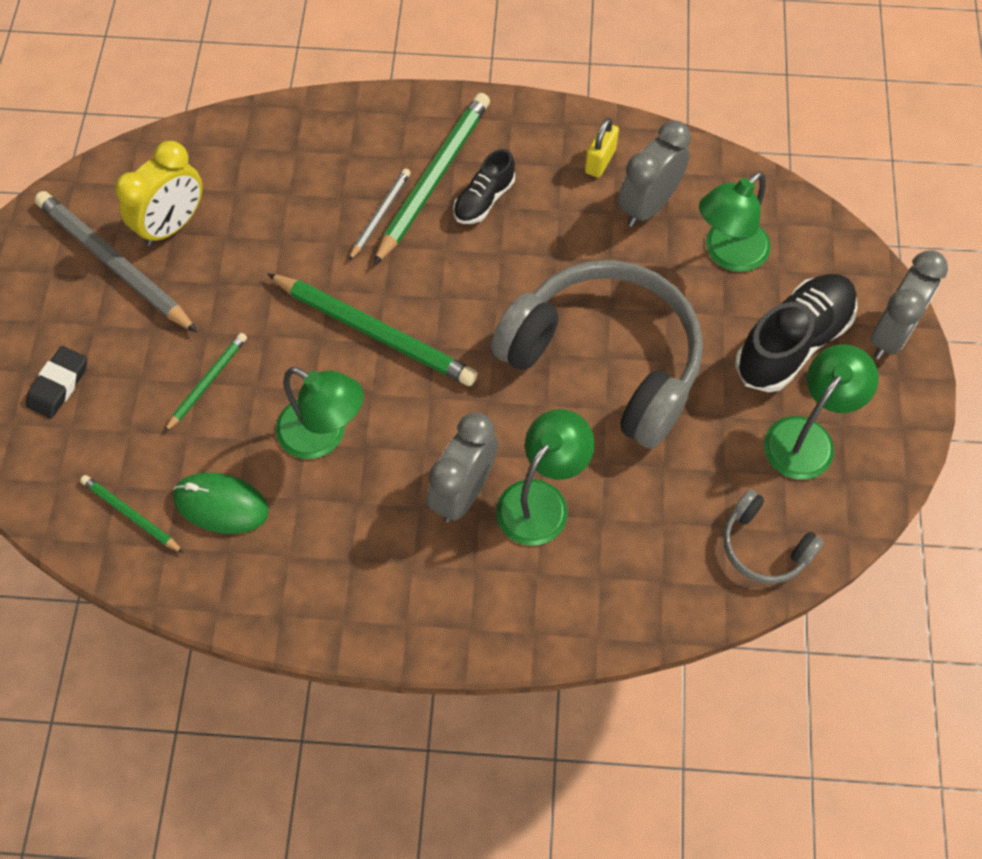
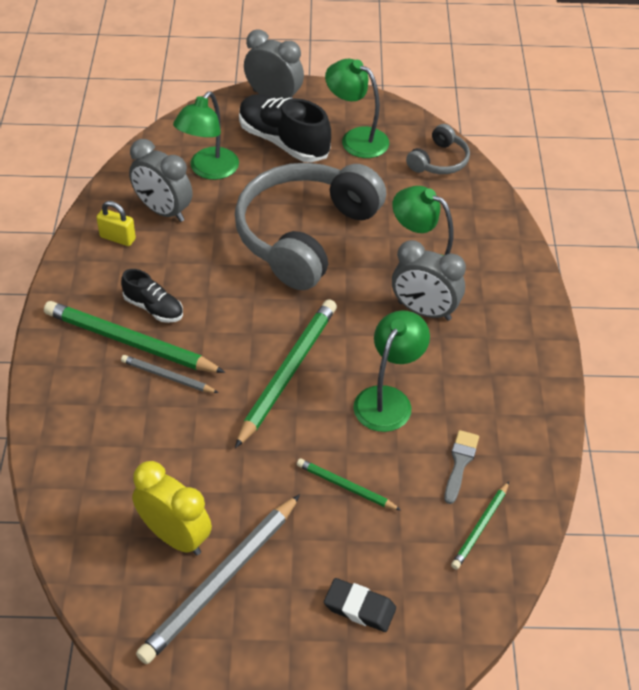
camera: 95 degrees left, 15 degrees down
(221, 505) = (460, 463): green mouse -> grey brush
(727, 254) = (208, 170): green lamp -> green lamp turned 75 degrees clockwise

